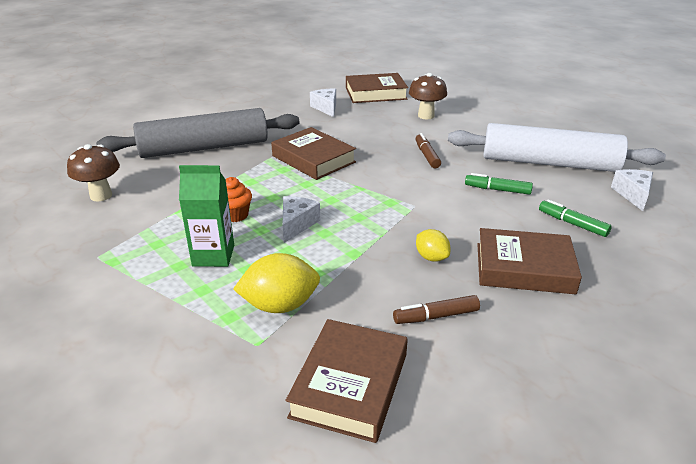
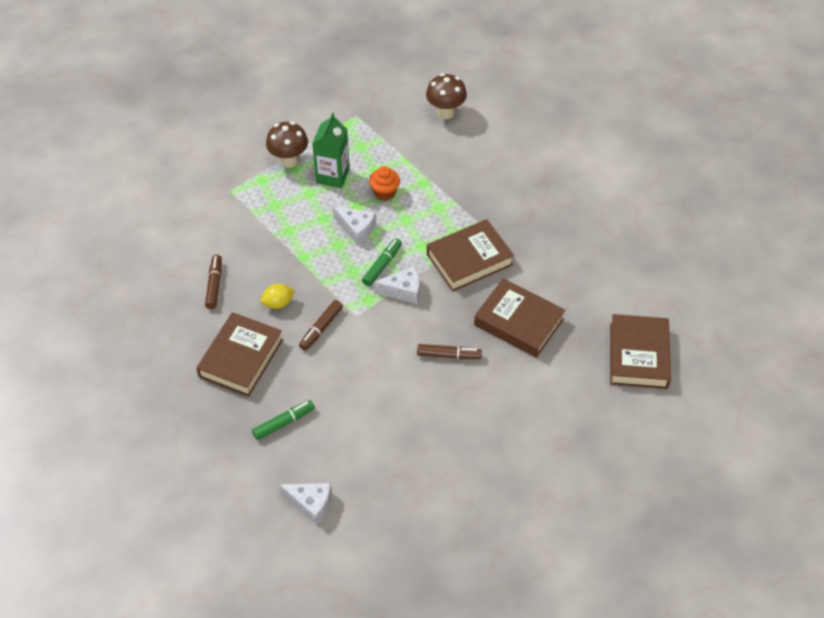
camera: 105 degrees right, 20 degrees up
(204, 148) = (518, 180): grey rolling pin -> none
(280, 305) = (261, 206): yellow lemon -> none
(326, 108) = (600, 294): white cheese -> white cheese (403, 291)
(350, 385) = (178, 227): brown book -> brown book (518, 322)
(426, 116) = (553, 388): brown mushroom -> brown mushroom (289, 161)
(445, 223) = (321, 328): none -> brown marker
(497, 190) = (360, 390): green marker -> green marker (382, 265)
(549, 163) = (398, 461): white rolling pin -> none

